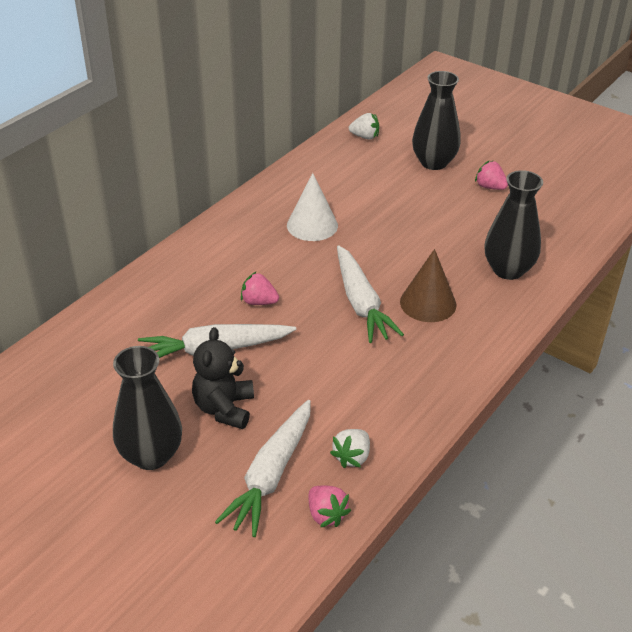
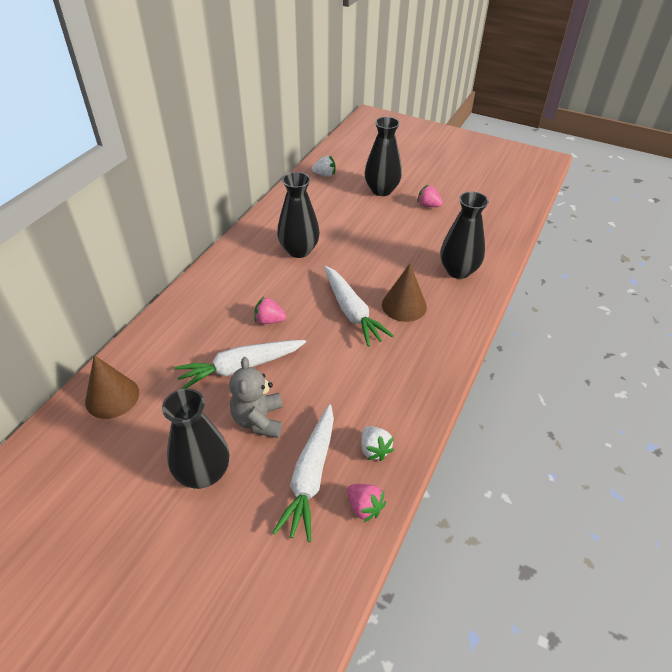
camera: 10 degrees left, 5 degrees up
(63, 363) = (112, 397): none -> brown cone
(224, 408) = (258, 420): black teddy bear -> grey teddy bear
(312, 225) = (299, 250): white cone -> black vase
(352, 457) = (374, 449): white strawberry -> white strawberry turned 45 degrees counterclockwise

